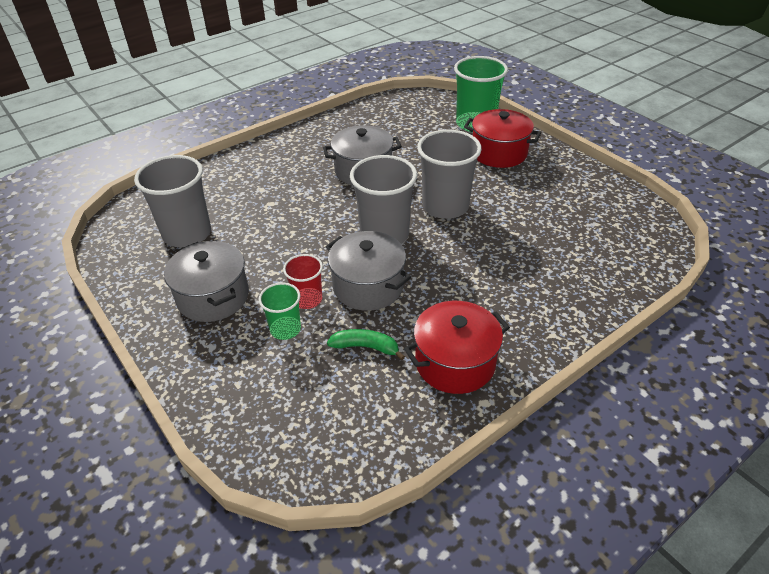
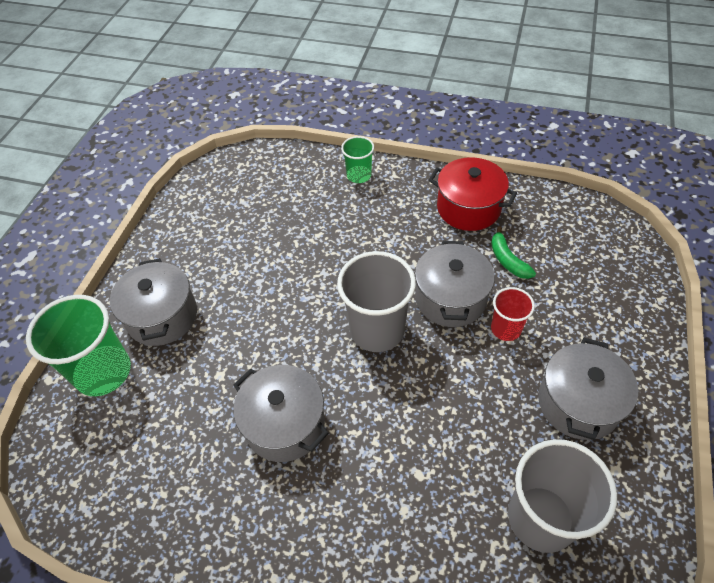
camera: 125 degrees left, 10 degrees up
(285, 329) = (547, 319): green cup -> green cup (359, 175)
(445, 206) = (295, 309): grey cup -> none
(499, 153) = (162, 316): red pot -> grey pot

